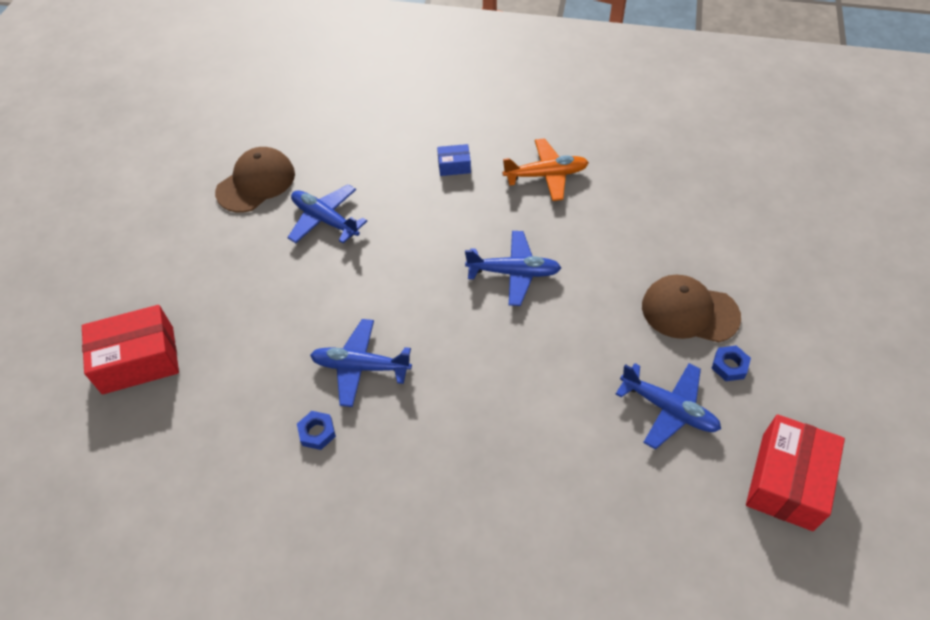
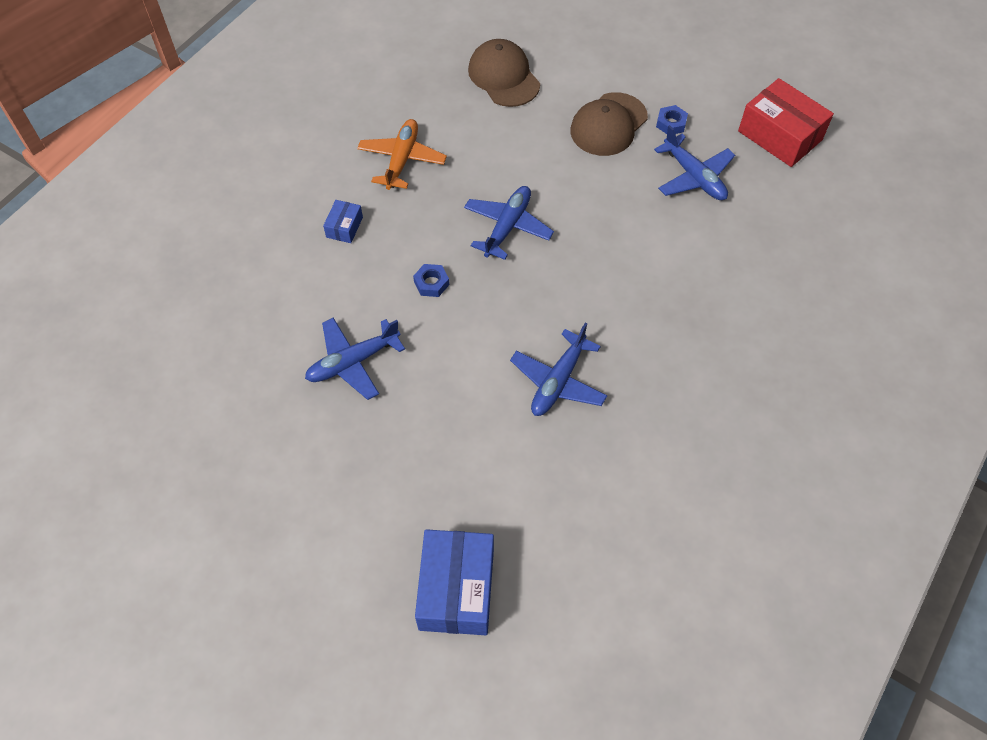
camera: 70 degrees left, 5 degrees up
(138, 360) = (456, 589): red box -> blue box
(256, 183) = (256, 416): brown cap -> brown cap (504, 77)
(317, 432) = (616, 437): blue nut -> blue nut (431, 283)
(668, 409) = (694, 177): blue plane -> blue plane turned 90 degrees clockwise

